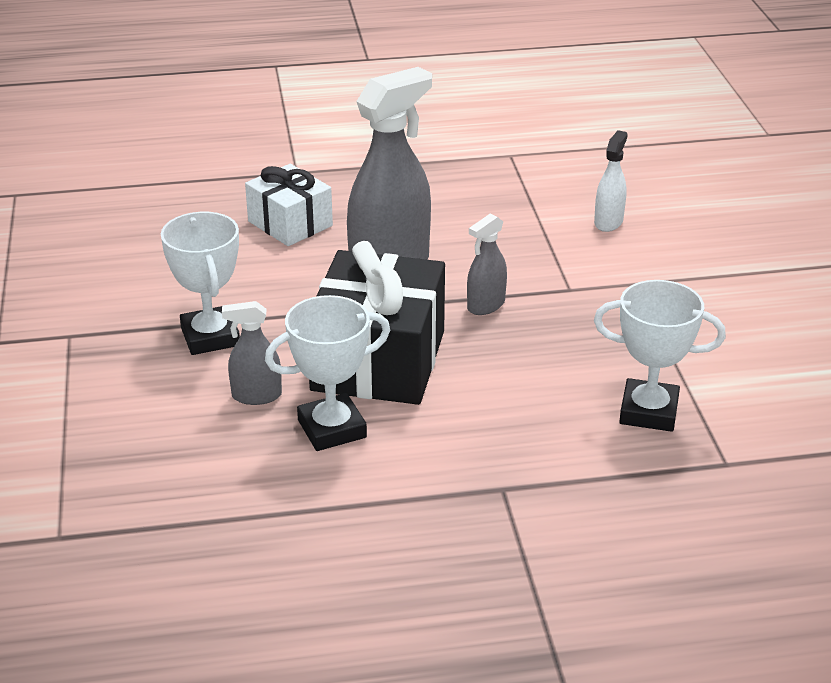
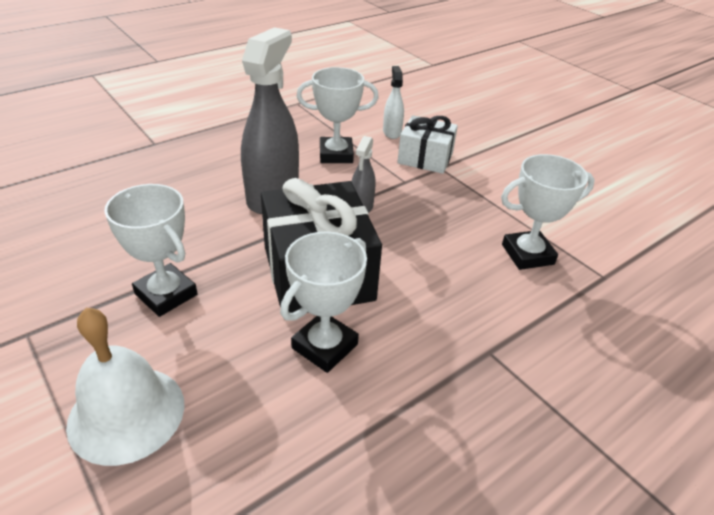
camera: 30 degrees left, 5 degrees up
(118, 424) = (126, 413): none -> white bell
(256, 396) = (241, 337): grey spray bottle -> none
(290, 223) = (175, 182): white gift -> white gift (425, 158)
(506, 235) = (336, 155): none -> white trophy

